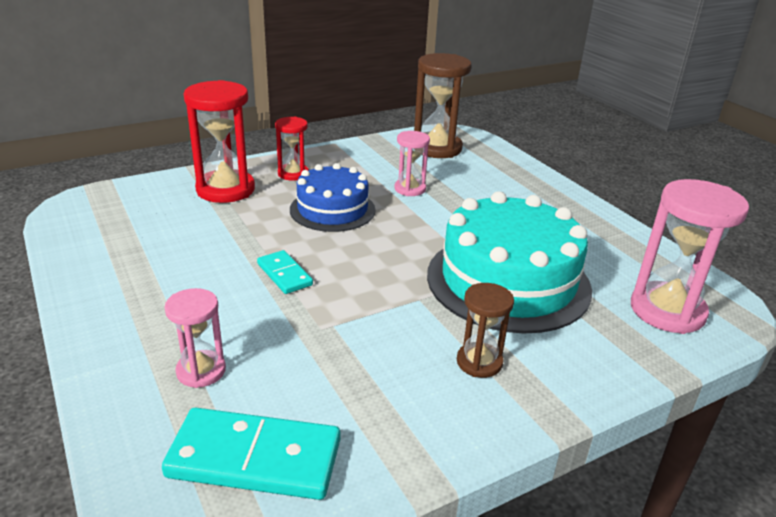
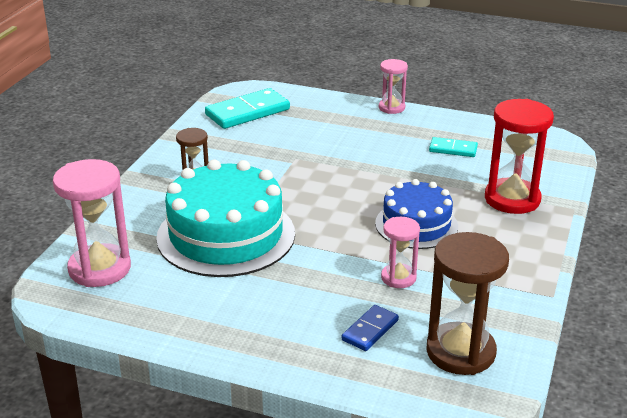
camera: 140 degrees right, 0 degrees up
(201, 371) = (317, 121): pink hourglass -> pink hourglass (391, 108)
(284, 274) = (361, 170): turquoise domino -> turquoise domino (453, 149)
(293, 174) = (505, 239): red hourglass -> none
(475, 176) = (370, 330): none -> blue domino

